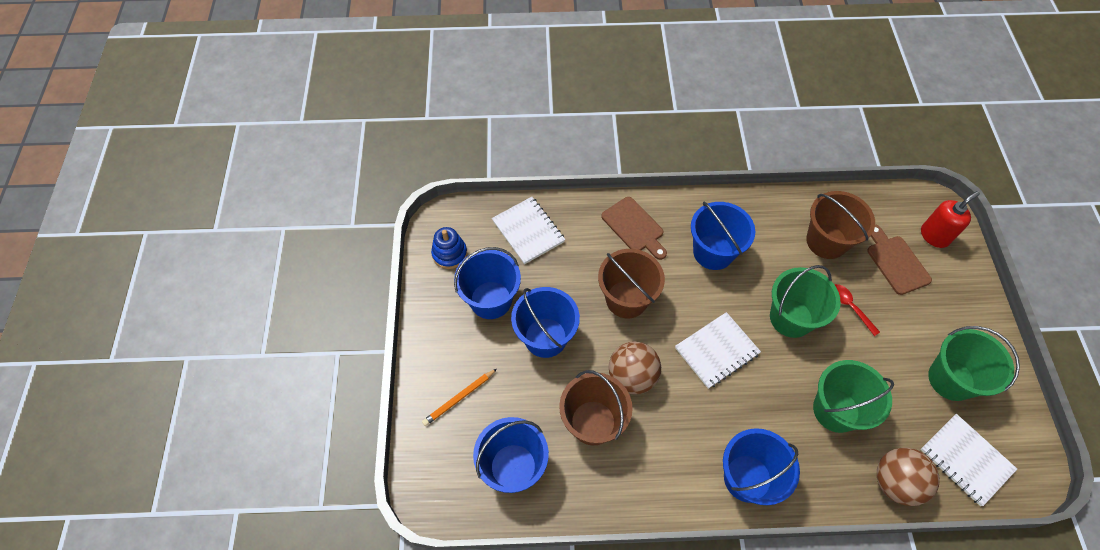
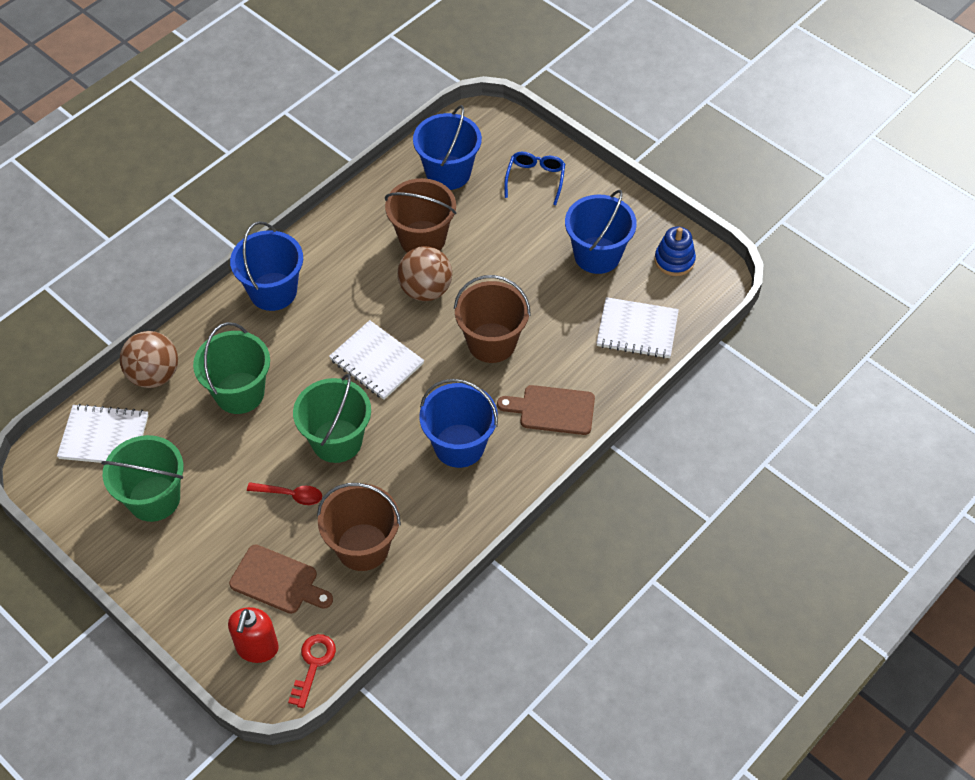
camera: 135 degrees right, 5 degrees down
(459, 398) = (535, 179): orange pencil -> blue glasses
(545, 337) = (522, 264): blue bucket -> none
(717, 351) = (376, 362): white notebook -> white notebook turned 60 degrees counterclockwise
(905, 204) = (313, 664): none -> red key

